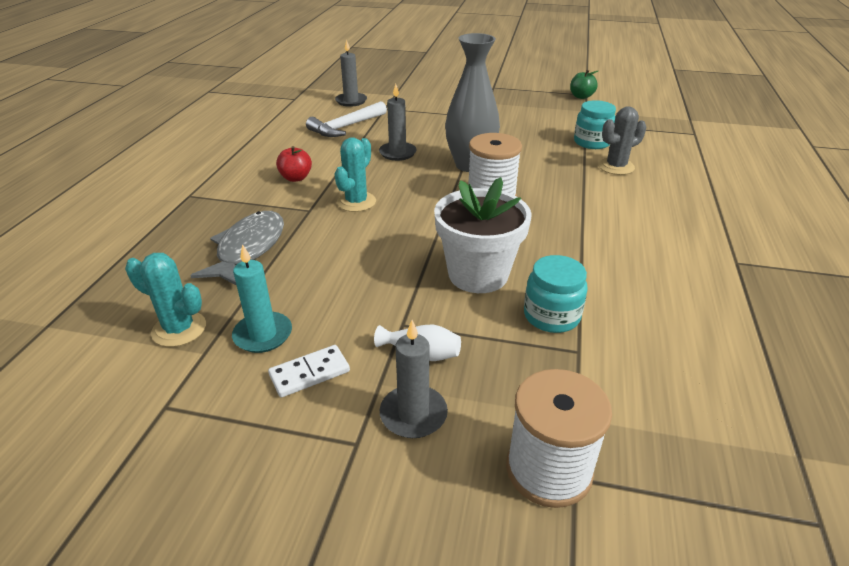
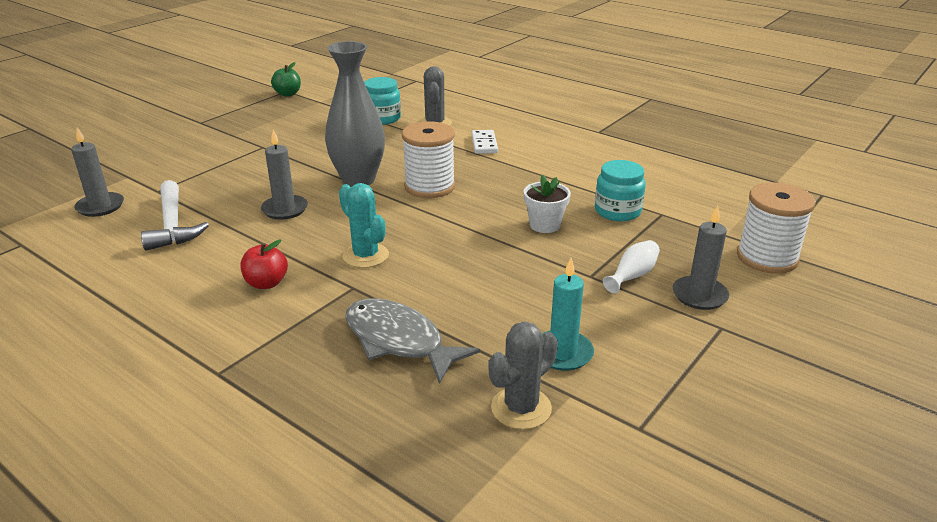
camera: 65 degrees left, 5 degrees down
(179, 329) = (521, 408): turquoise cactus -> grey cactus
(309, 373) = (631, 335): white domino -> white domino (484, 144)
(478, 274) = (545, 225): white flower pot -> white flower pot, size x0.55

